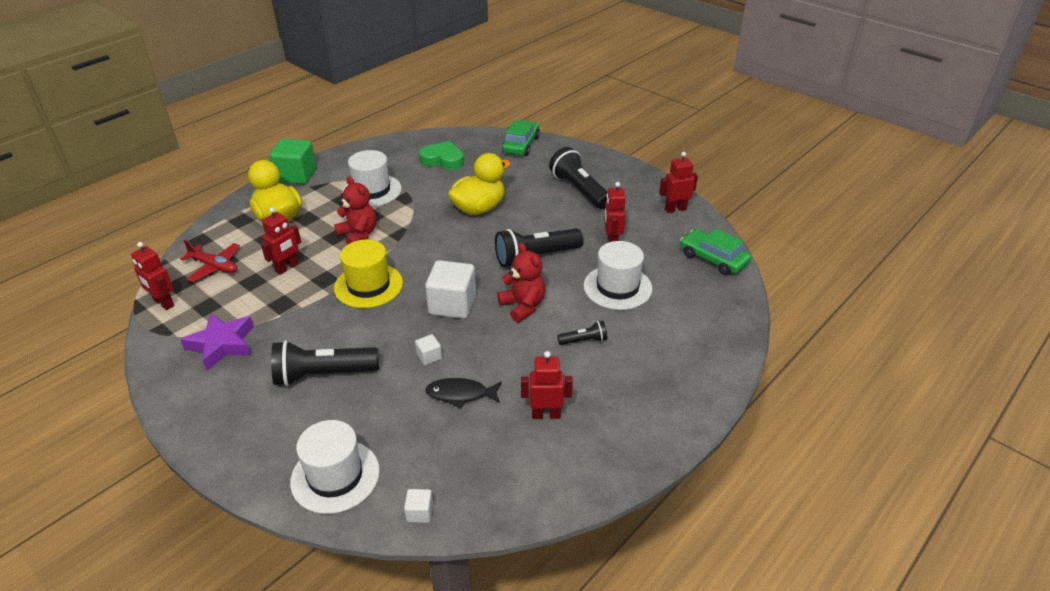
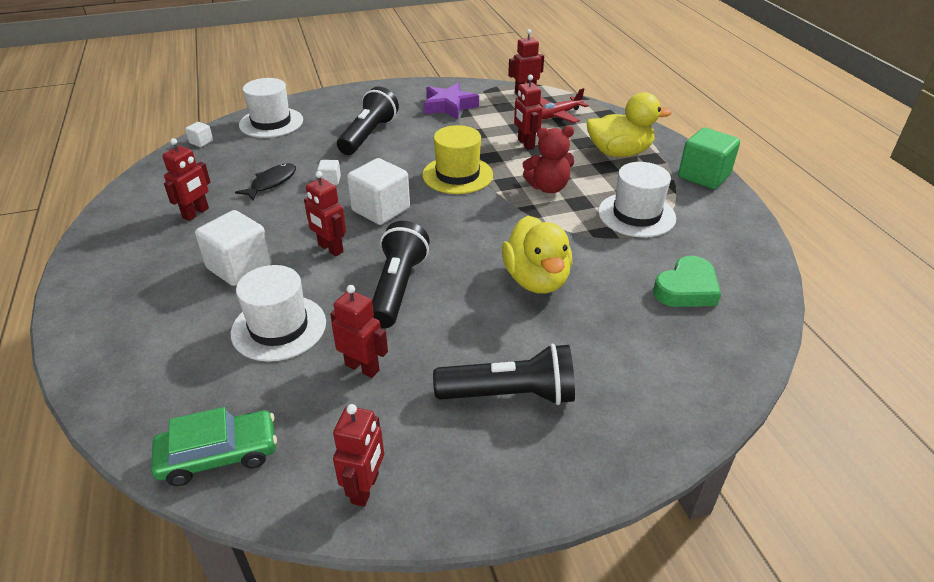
camera: 120 degrees right, 0 degrees up
(521, 145) = (697, 387): green car -> none
(523, 306) = (330, 249): red teddy bear -> red robot
(584, 340) = (239, 267): black flashlight -> white cube

